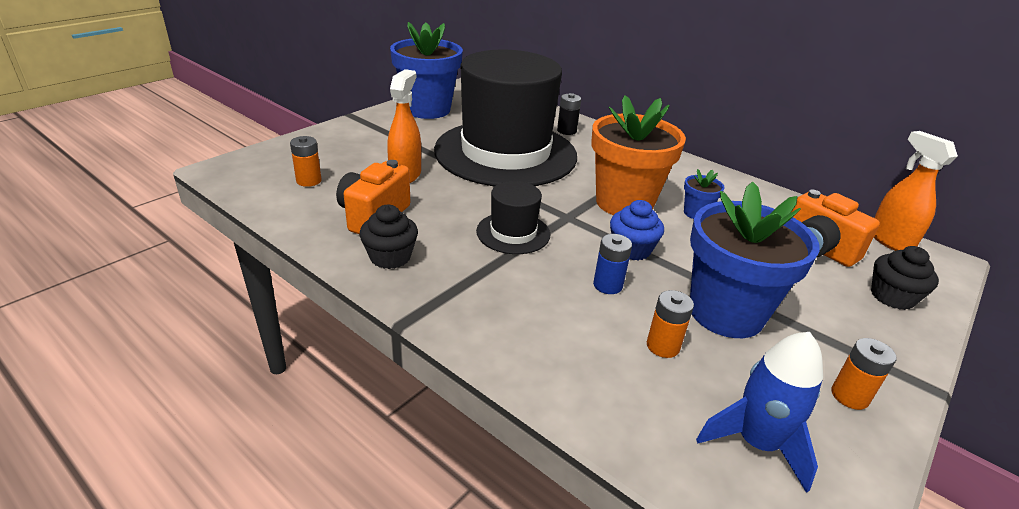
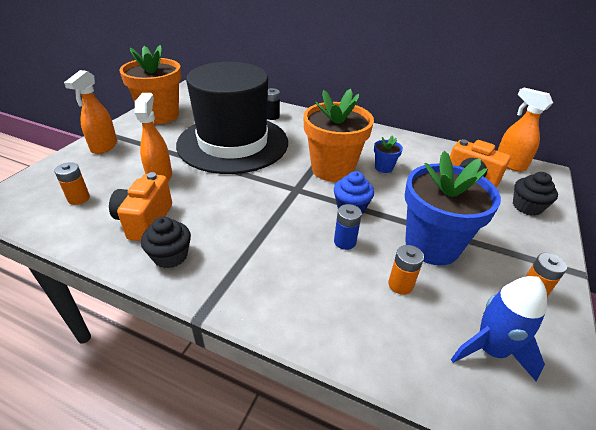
camera: 15 degrees left, 5 degrees up
(352, 133) = (104, 147): none -> orange spray bottle
(427, 109) = (160, 115): blue flower pot -> orange flower pot
(513, 233) = (261, 212): black hat -> none

